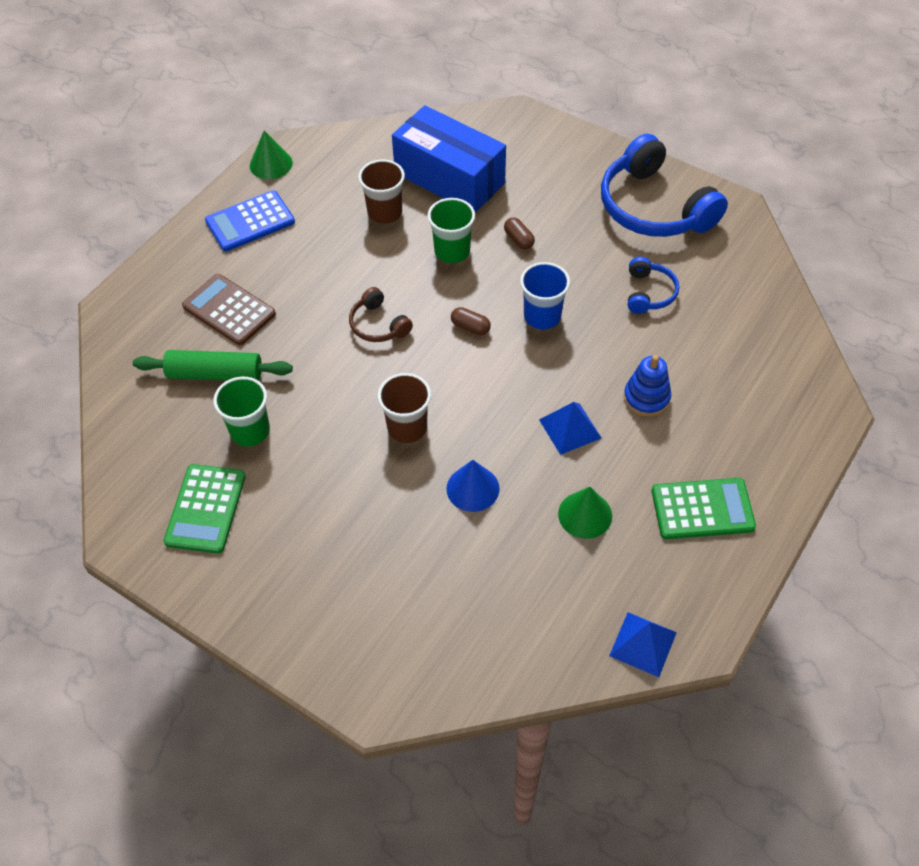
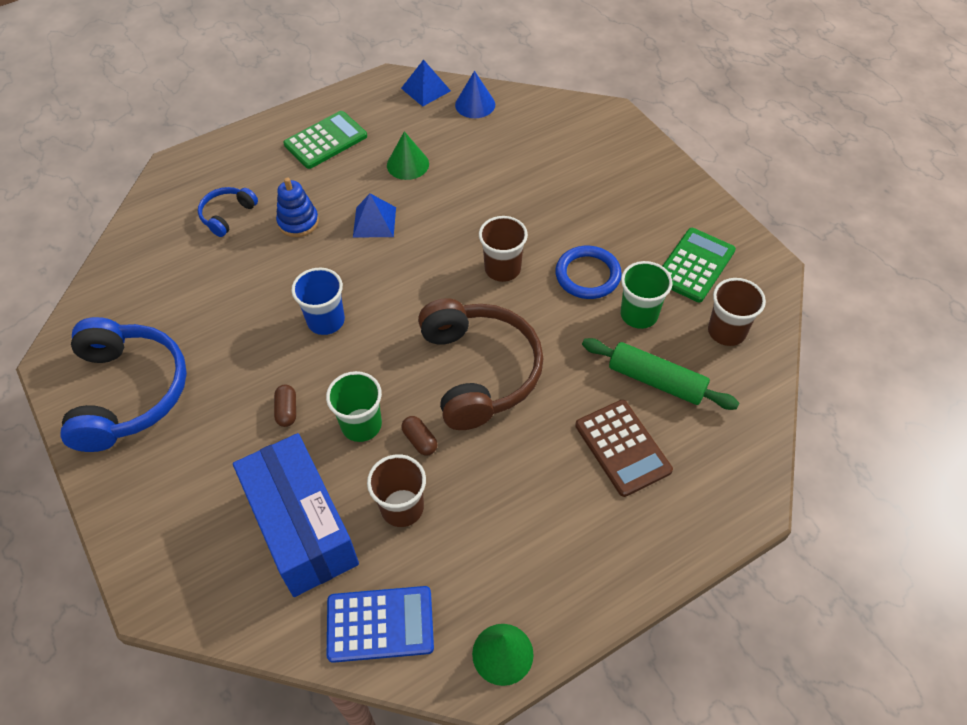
camera: 155 degrees left, 0 degrees up
(157, 446) = (726, 331): none -> brown cup
(250, 222) = (562, 563): blue calculator -> blue calculator (380, 624)
(317, 454) = (587, 275): none -> blue ring
(378, 325) = (479, 371): brown headphones -> brown headphones, size x2.08
(470, 327) = (396, 335): brown capsule -> brown capsule (420, 440)
(472, 488) = (477, 207): blue cone -> blue cone (475, 104)
(649, 293) = (217, 306): blue headphones -> blue headphones (227, 215)
(702, 509) = (326, 140): green calculator -> green calculator turned 120 degrees clockwise

